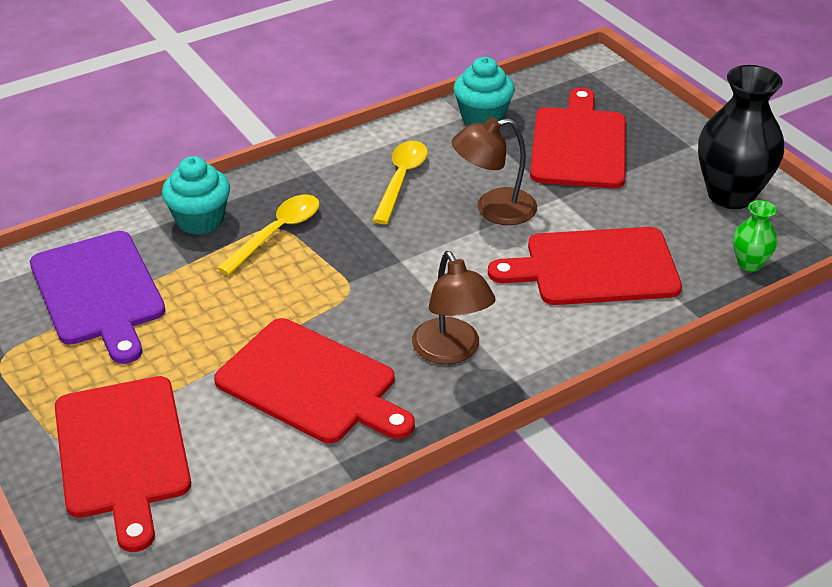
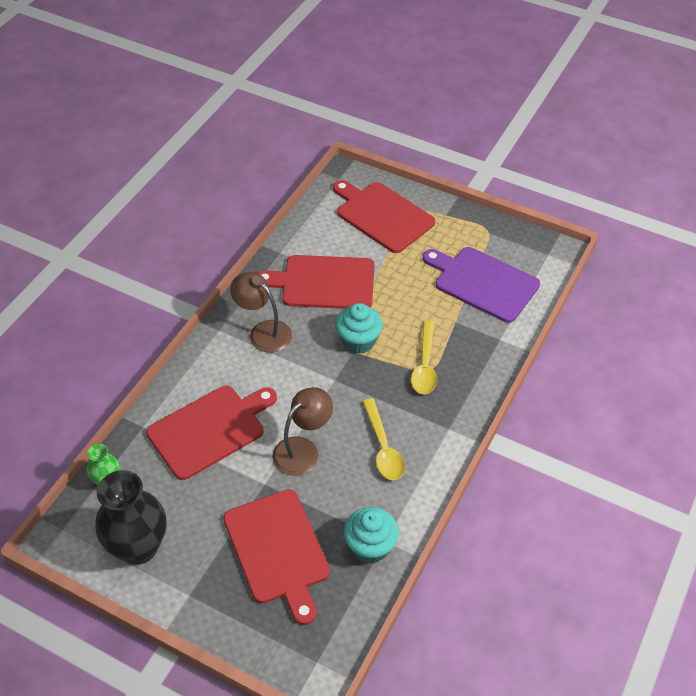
camera: 150 degrees right, 10 degrees up
(200, 220) = (479, 353): turquoise cupcake -> turquoise cupcake (358, 341)

